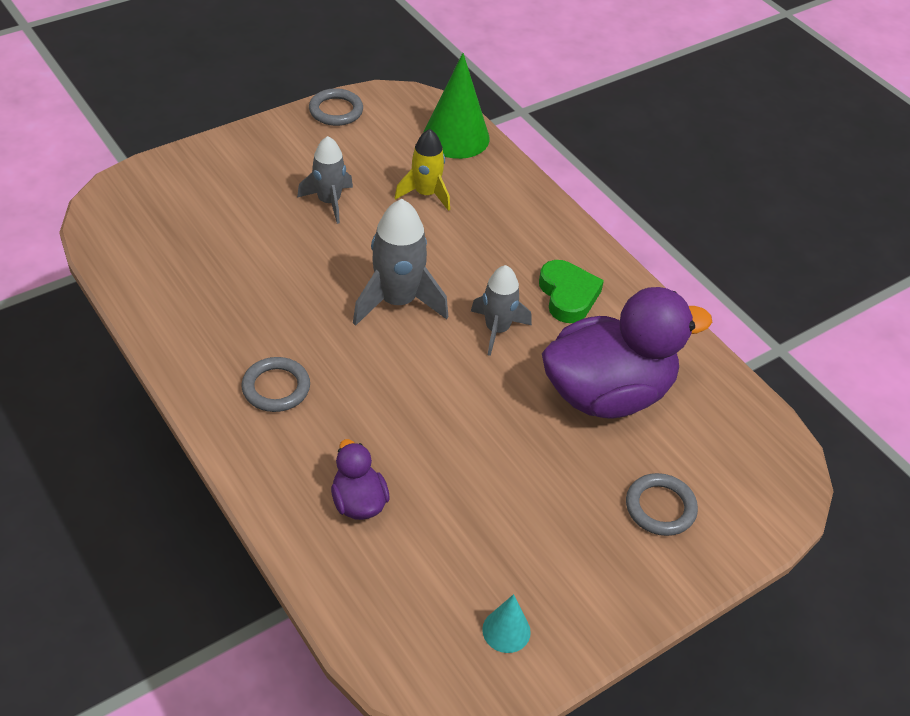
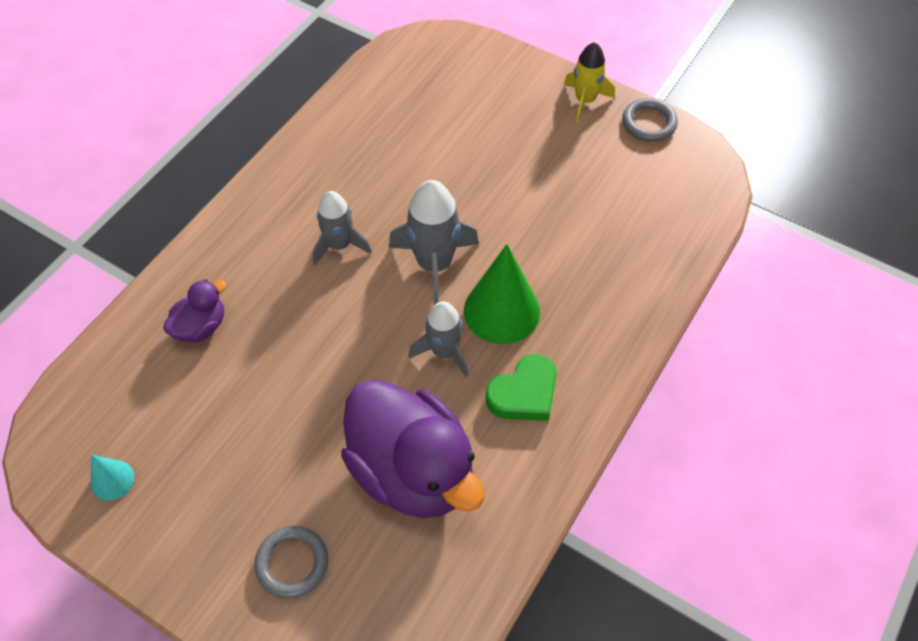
camera: 70 degrees right, 10 degrees up
(276, 388) = (292, 225): grey ring -> none
(329, 202) = (525, 168): grey rocket -> grey rocket (339, 245)
(426, 194) = (586, 231): yellow rocket -> yellow rocket (585, 101)
(456, 137) = (685, 222): green cone -> green cone (501, 311)

